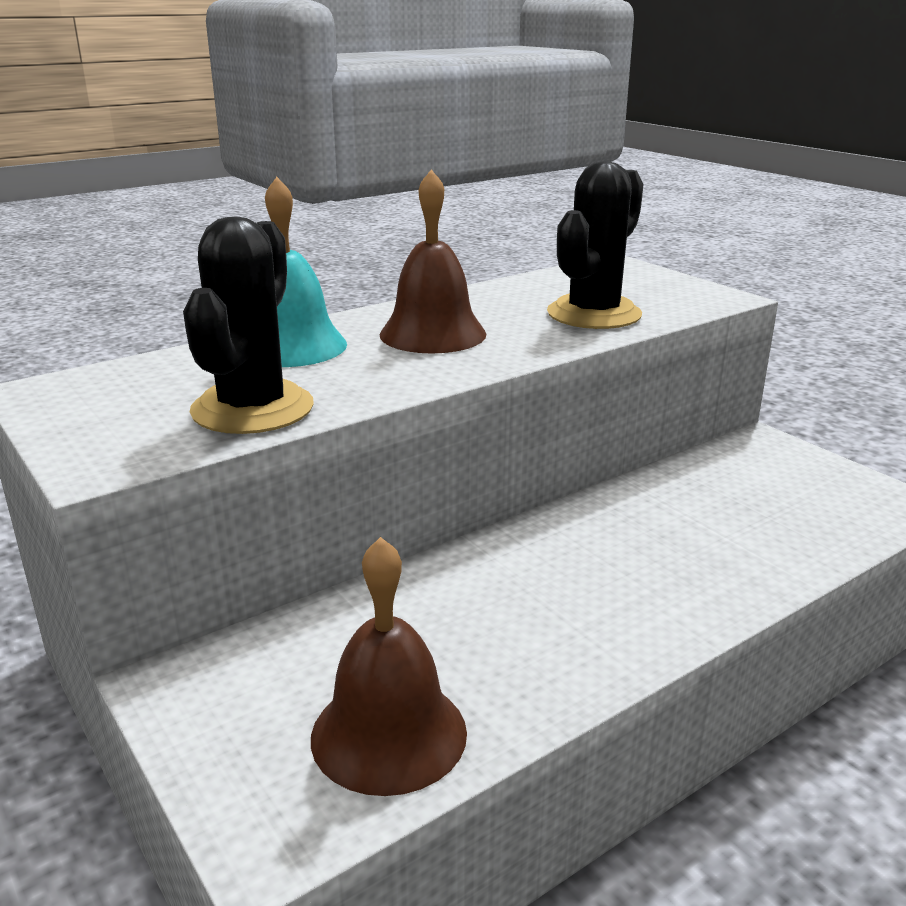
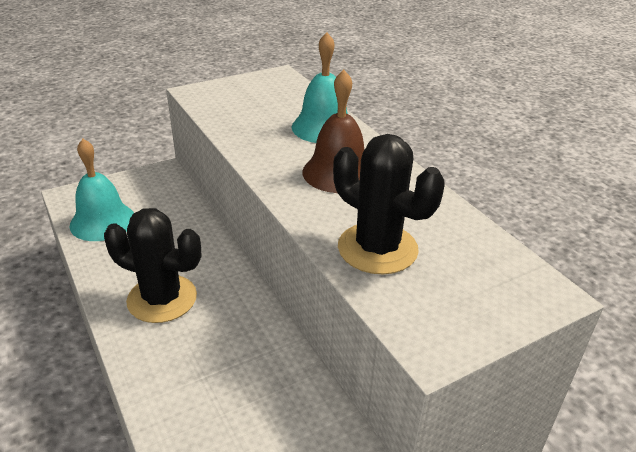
camera: 95 degrees right, 10 degrees up
(252, 409) = (237, 119): black cactus -> black cactus (162, 299)
(389, 734) = (102, 221): brown bell -> turquoise bell

